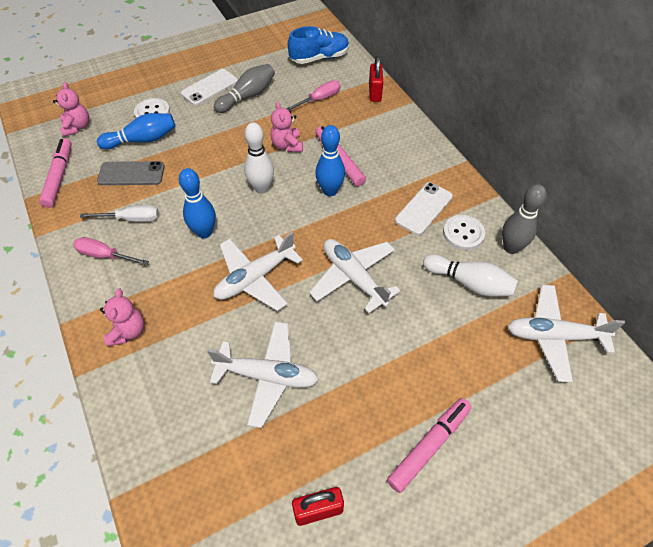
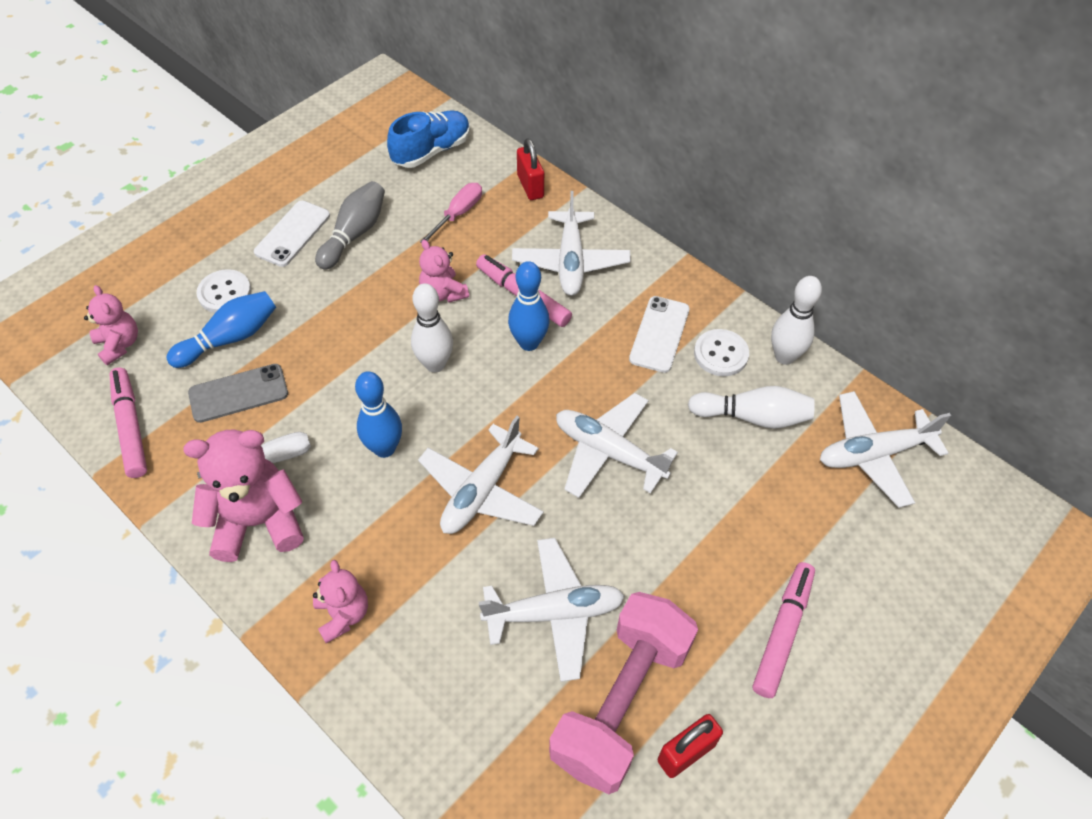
camera: 20 degrees left, 0 degrees up
(105, 255) = (258, 522): pink screwdriver -> pink teddy bear
(286, 455) = (621, 702): none -> pink dumbbell
(381, 146) = (570, 262): none -> white plane
(511, 247) = (784, 356): grey bowling pin -> white bowling pin

